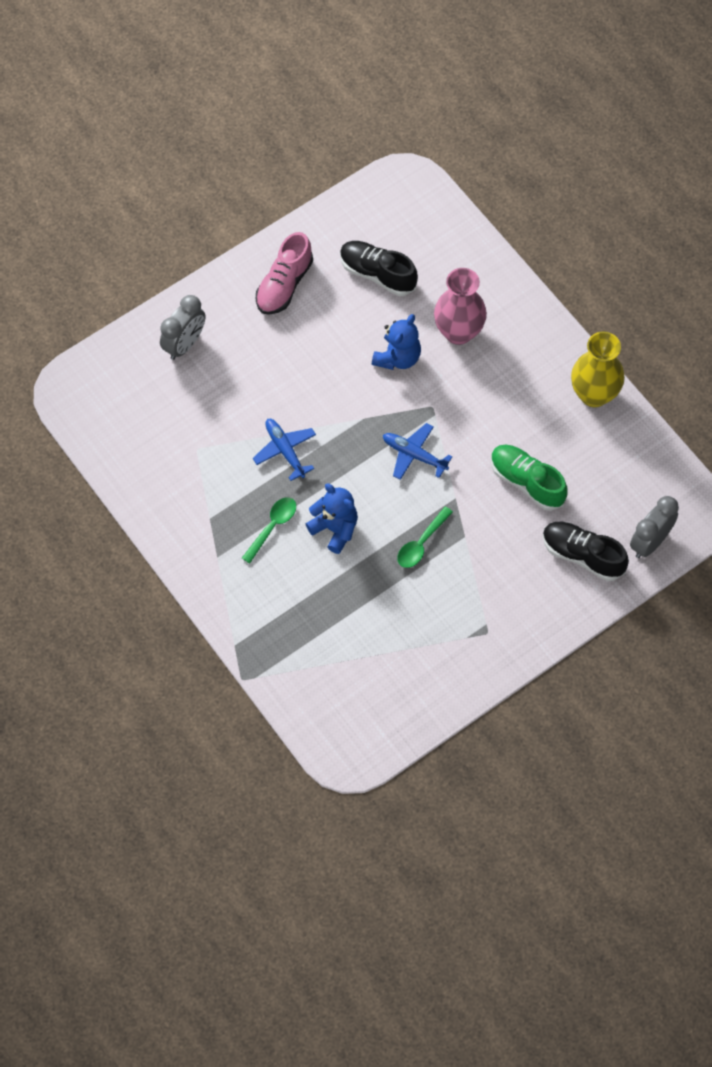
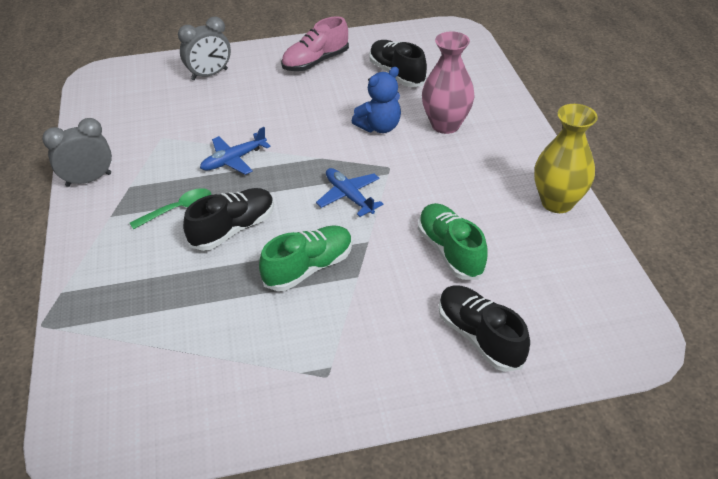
camera: 25 degrees right, 20 degrees down
(285, 451) = (234, 160): blue plane -> blue plane turned 120 degrees counterclockwise
(335, 529) = (233, 229): blue teddy bear -> black shoe
(421, 543) = (309, 268): green spoon -> green shoe
(650, 542) = (567, 350): grey clock -> grey clock (89, 179)

